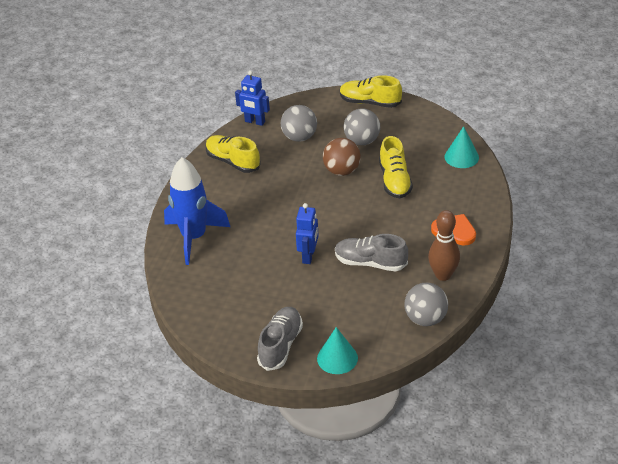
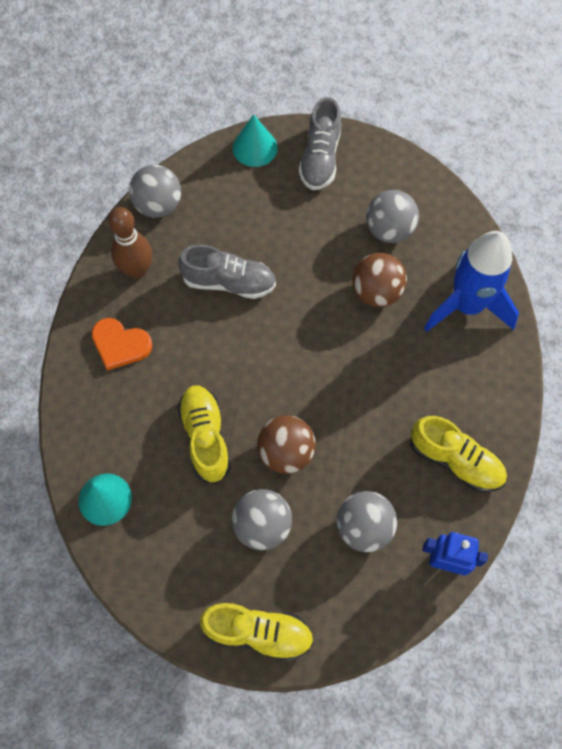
camera: 170 degrees right, 25 degrees up
(236, 288) = (389, 230): none -> grey ball
(258, 249) = (376, 292): none -> brown ball
(308, 256) = (309, 286): blue robot -> none

